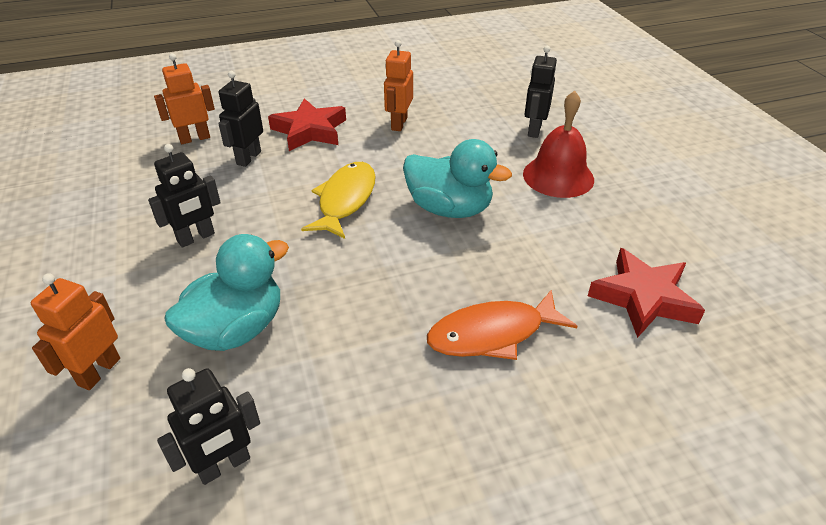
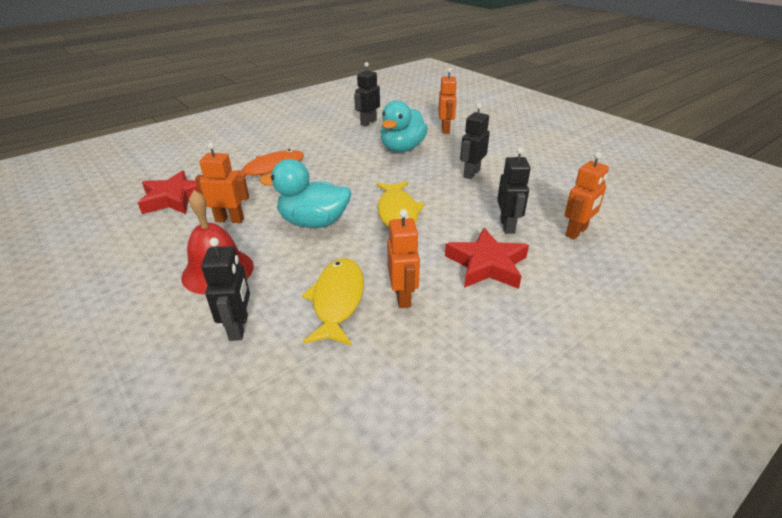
camera: 160 degrees right, 5 degrees down
(452, 132) = (337, 300): none -> yellow fish
(553, 237) = (229, 220): none -> orange robot

